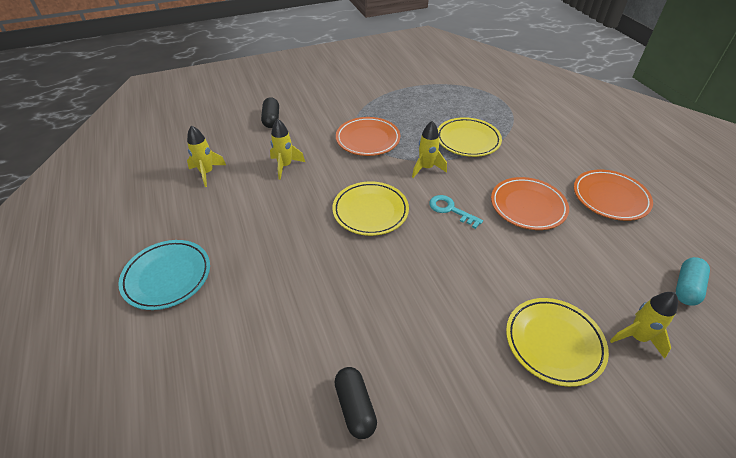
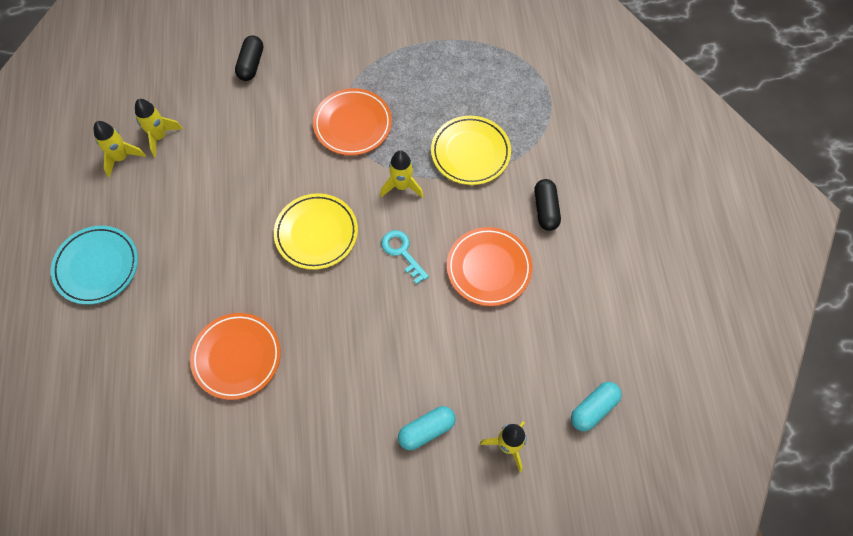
camera: 15 degrees right, 20 degrees up
(285, 166) = (246, 146): yellow rocket -> yellow rocket (121, 158)
(355, 407) = (227, 441): black capsule -> black capsule (546, 209)
(554, 343) = (426, 430): yellow plate -> turquoise capsule
(610, 198) = (588, 279): orange plate -> orange plate (237, 357)

